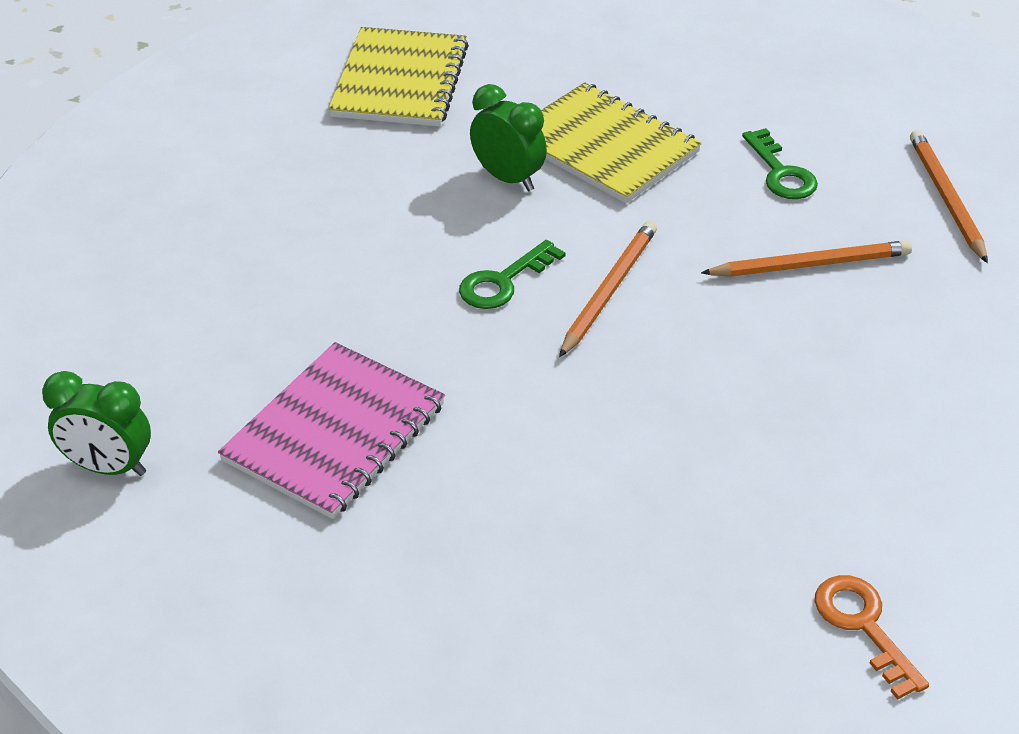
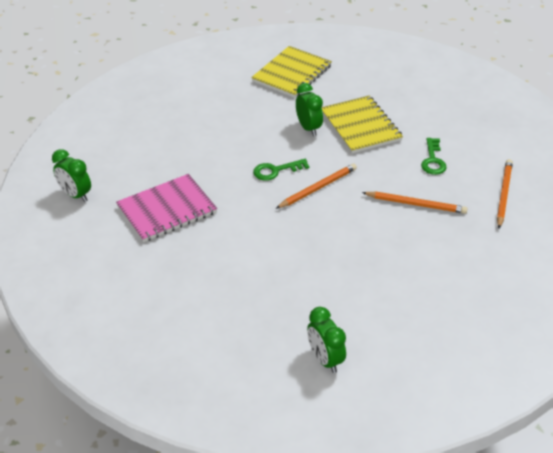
camera: 25 degrees right, 0 degrees up
(863, 626) = (325, 359): orange key -> green clock

